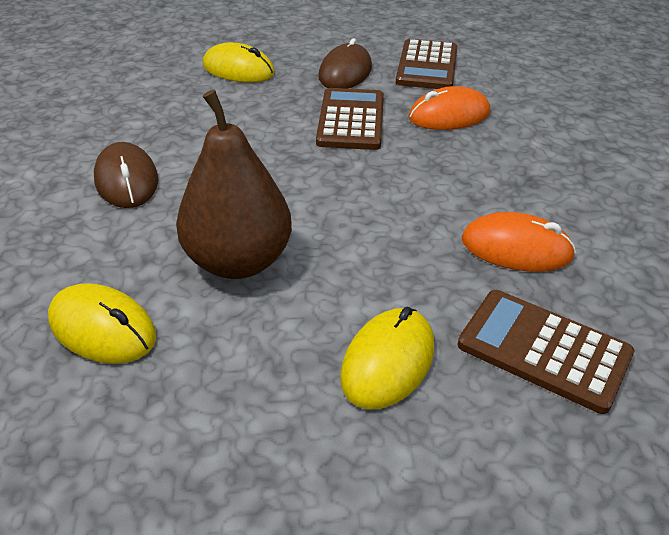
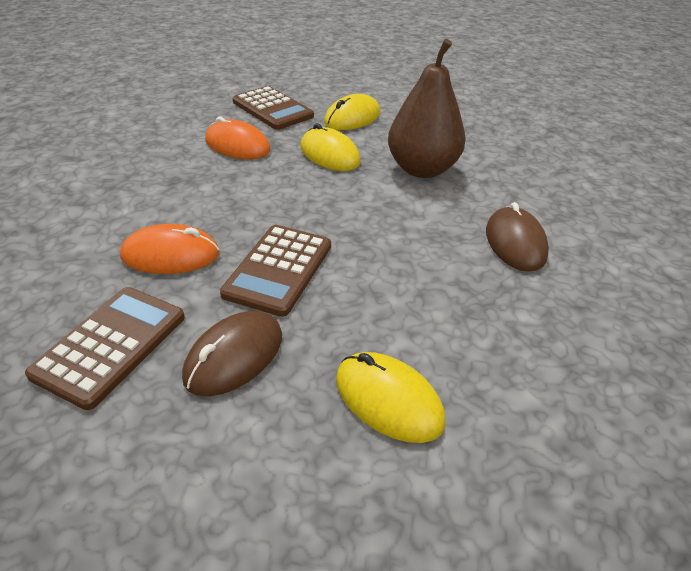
camera: 165 degrees left, 0 degrees up
(103, 328) = (503, 153): yellow mouse -> yellow mouse (329, 154)

